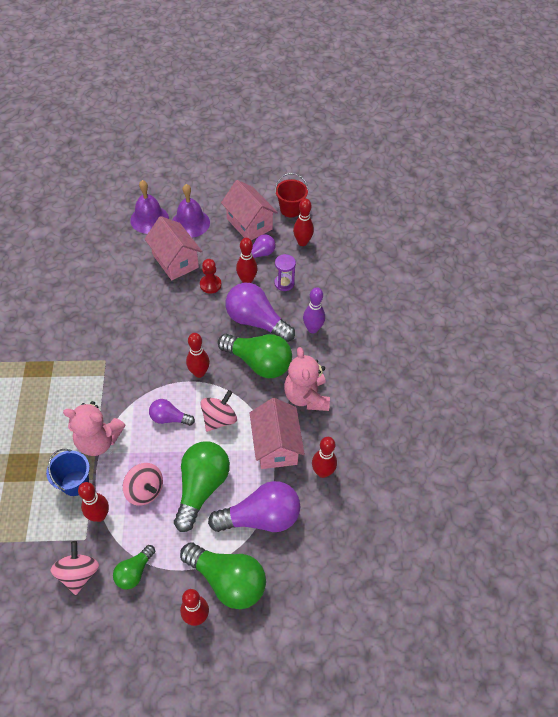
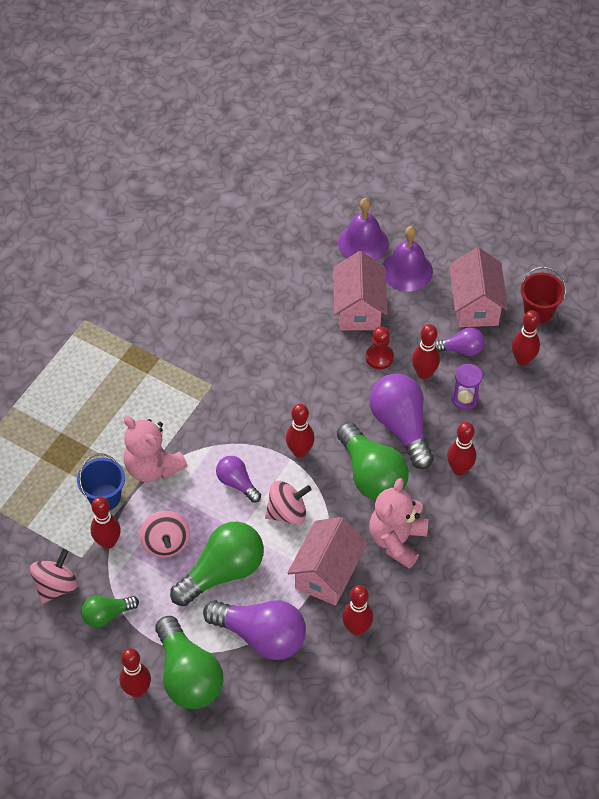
camera: 35 degrees right, 0 degrees up
(312, 329) = (459, 469): purple bowling pin -> red bowling pin

